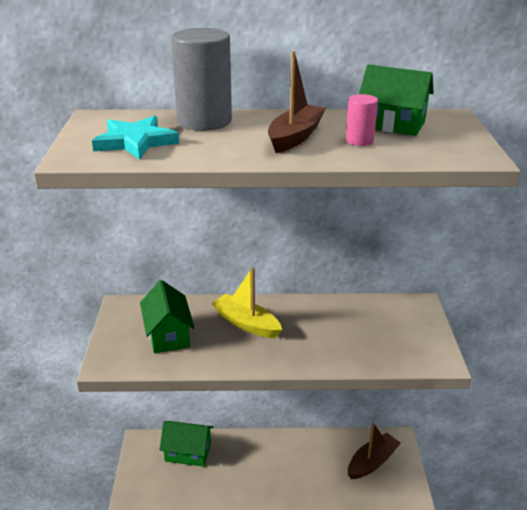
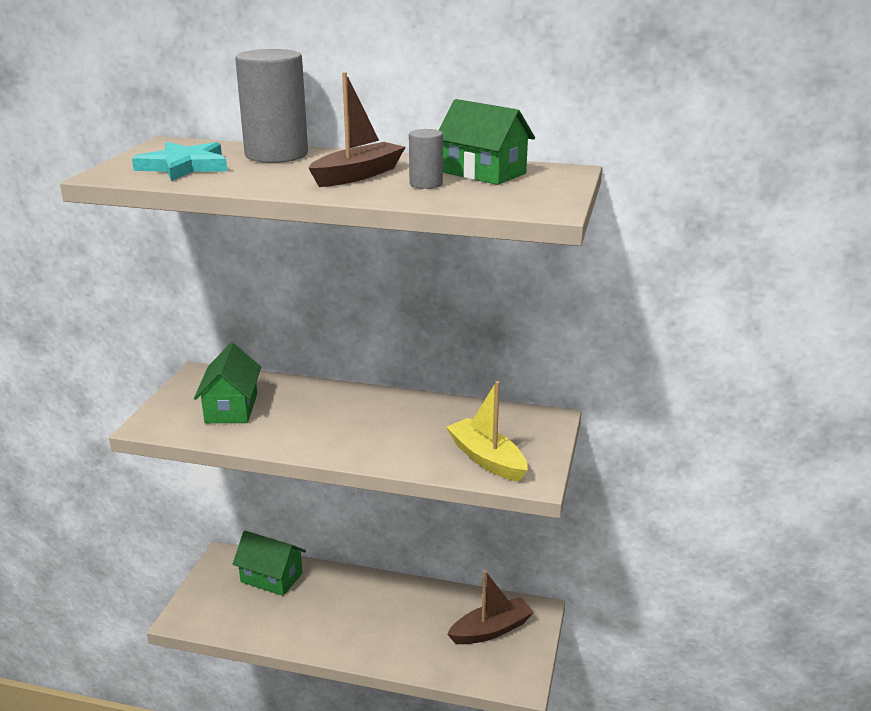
camera: 15 degrees right, 5 degrees down
(246, 323) = (325, 409): yellow boat -> yellow boat (487, 459)
(359, 141) = (426, 184): pink cylinder -> grey cylinder

